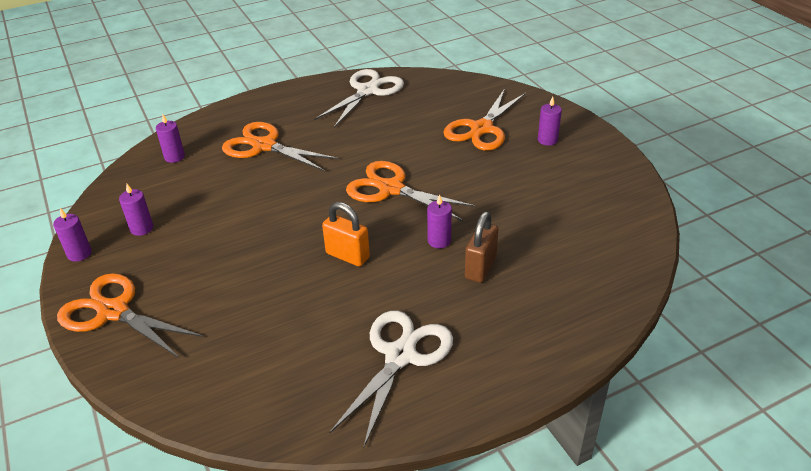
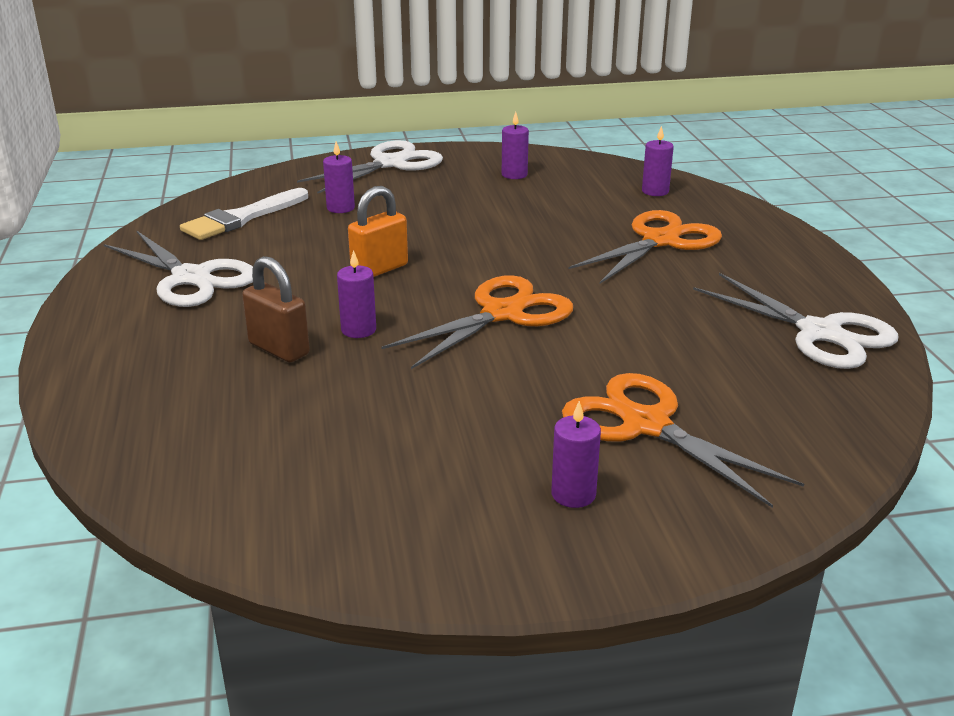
camera: 105 degrees right, 10 degrees down
(79, 254) = (490, 151): purple candle -> purple candle (340, 208)
(113, 311) = (390, 164): orange scissors -> white scissors
(269, 372) = (242, 218): none -> white brush

